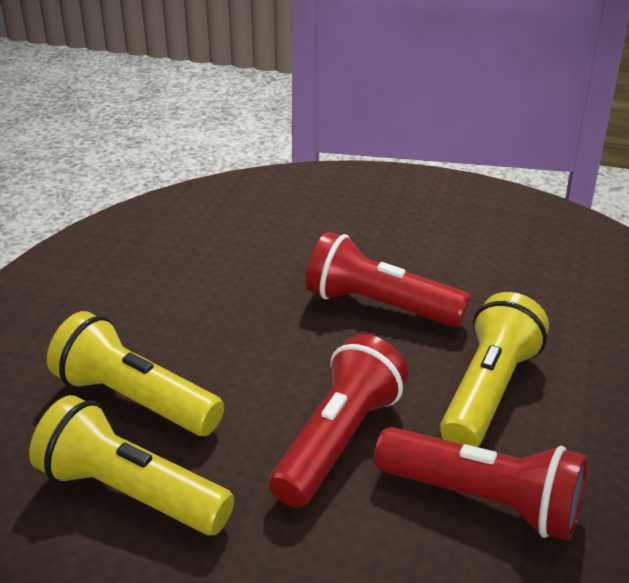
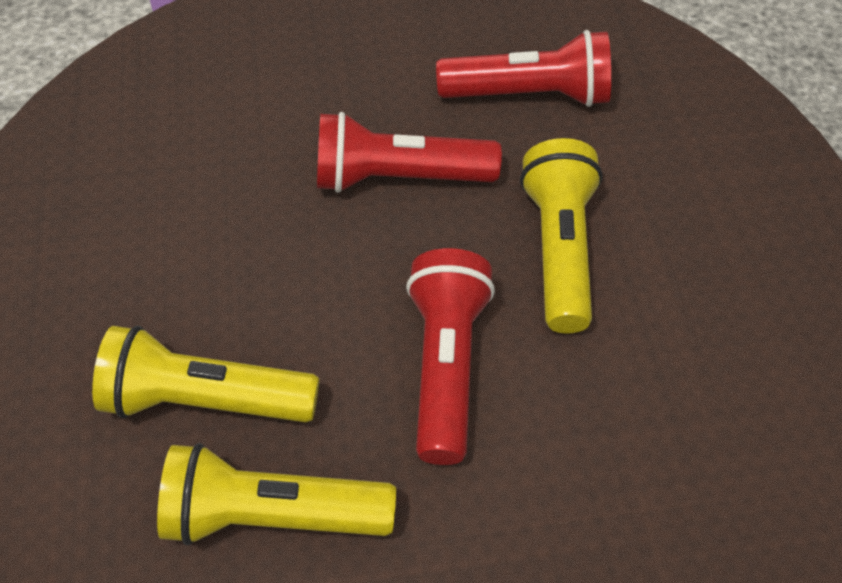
camera: 25 degrees left, 20 degrees up
(484, 501) = (615, 381): red flashlight -> red flashlight (530, 95)

